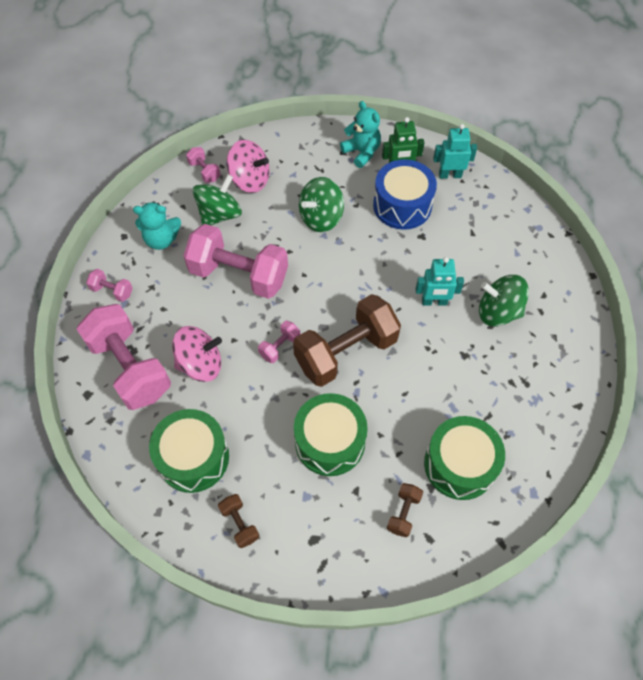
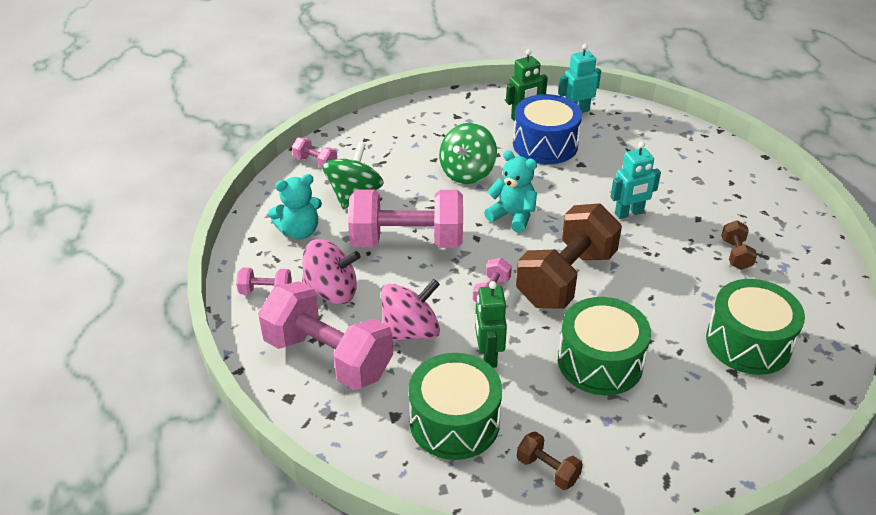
camera: 20 degrees left, 20 degrees down
(247, 406) = (488, 355): none -> green robot
(250, 180) = (371, 159): pink spinning top -> pink spinning top (332, 291)
(361, 152) = (476, 112): turquoise teddy bear -> turquoise teddy bear (512, 216)
(403, 513) = (720, 403): brown dumbbell -> brown dumbbell (735, 254)
(498, 312) = (697, 206): green spinning top -> none

